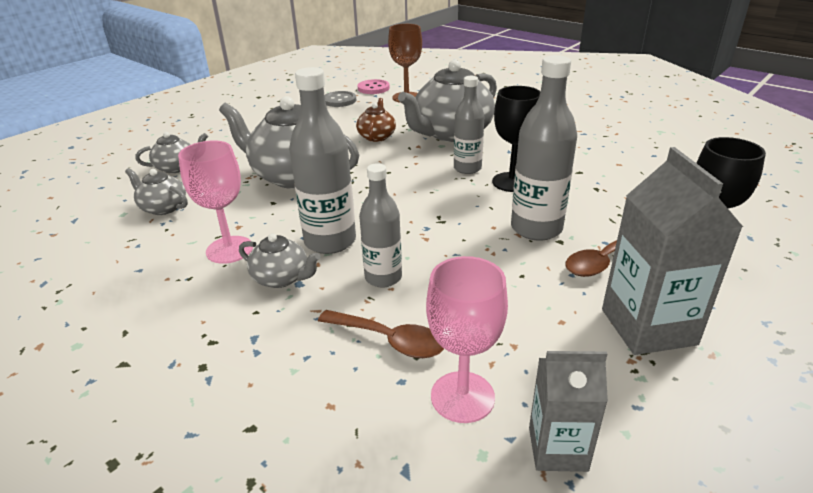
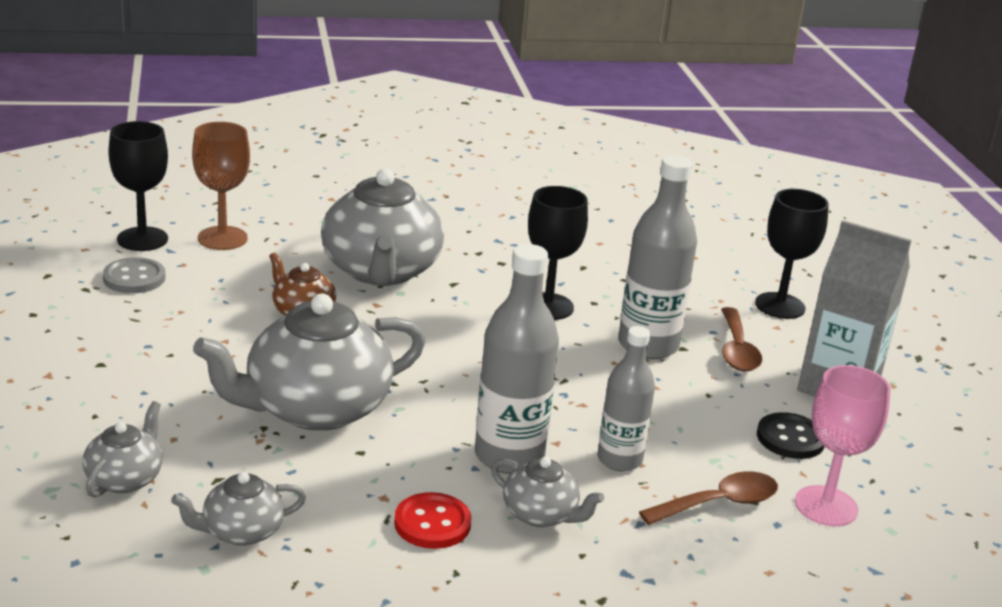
camera: 55 degrees left, 5 degrees down
(229, 250) = (432, 523): pink goblet -> red button
(281, 278) = (541, 515): grey teapot -> grey teapot turned 60 degrees clockwise
(373, 88) = (142, 239): pink button -> black goblet
(467, 168) = (480, 310): grey bottle -> none
(529, 335) = (790, 438): none -> black button
(557, 449) = (916, 497): grey carton -> none

